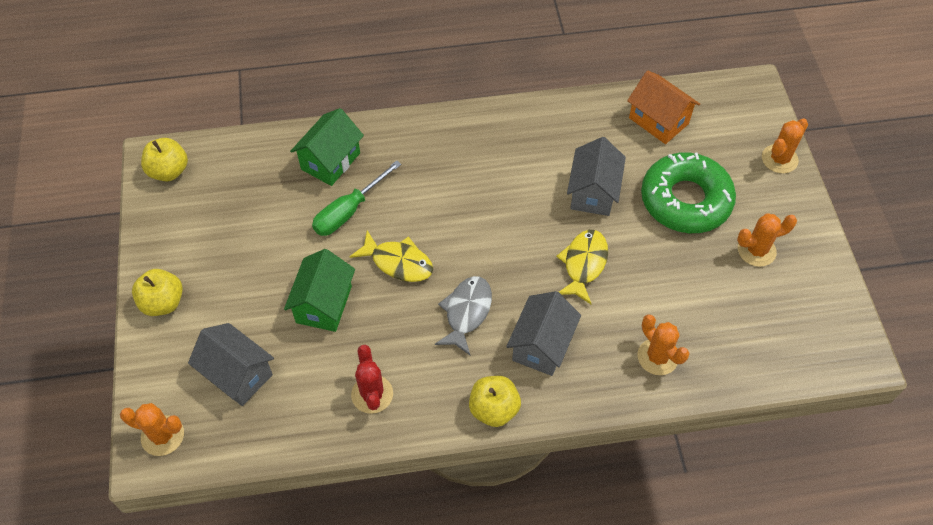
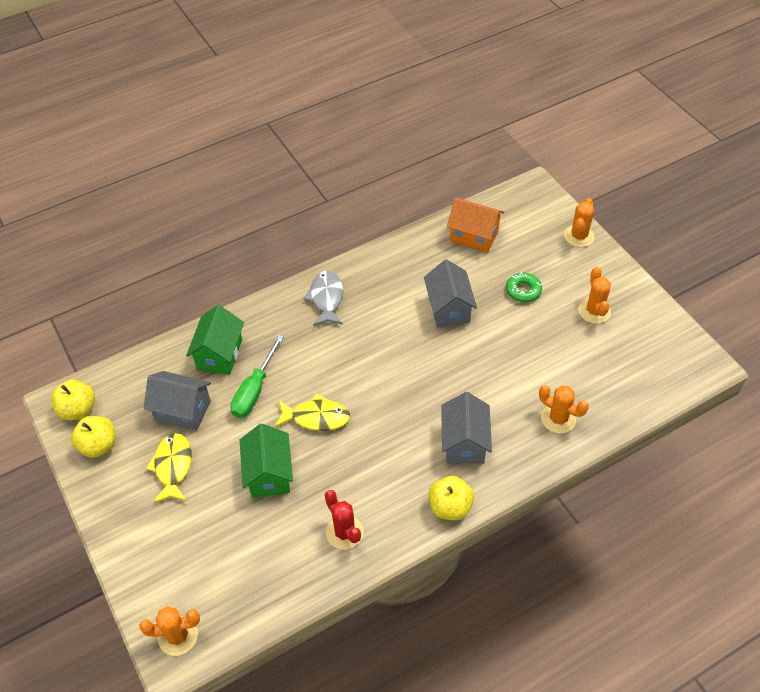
camera: 20 degrees left, 5 degrees down
(163, 302) = (125, 523): yellow apple -> yellow apple (99, 445)
(238, 374) = (221, 559): grey house -> grey house (182, 410)
(466, 312) = (392, 438): grey fish -> grey fish (326, 298)
(583, 264) = (467, 367): yellow fish -> yellow fish (173, 467)
(685, 200) = (523, 290): green donut -> green donut, size x0.46
(756, 250) = (594, 311): orange cactus -> orange cactus turned 60 degrees counterclockwise

